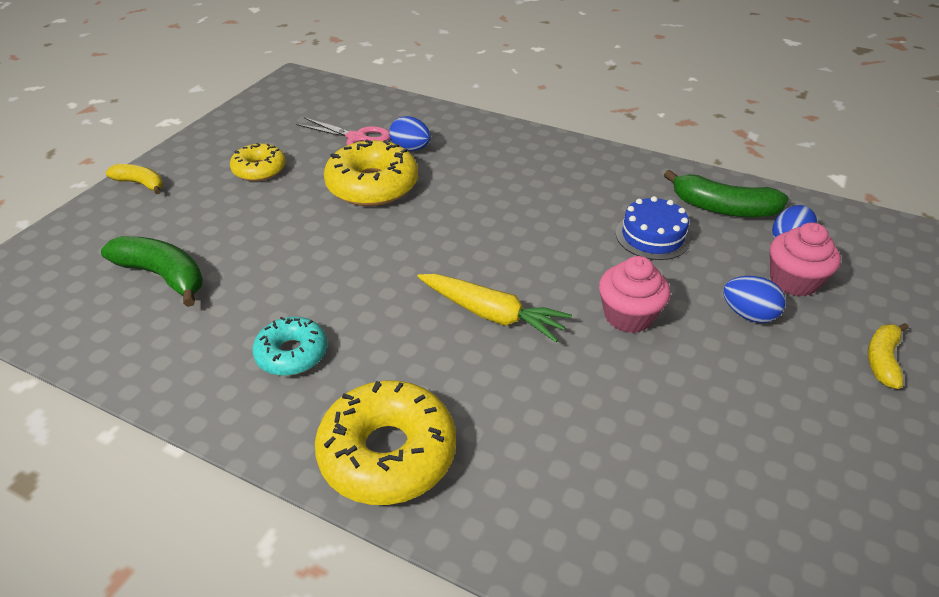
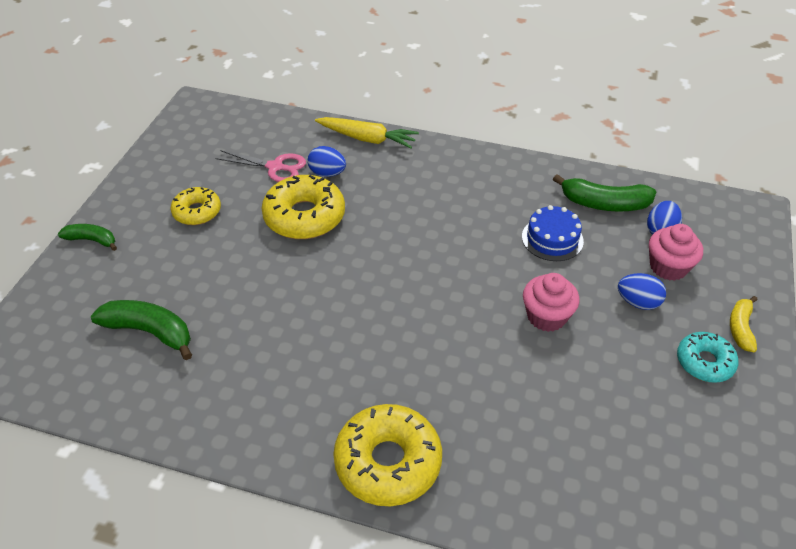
camera: 10 degrees left, 5 degrees up
(141, 184) = (92, 240): yellow banana -> green banana
(292, 354) = (286, 389): turquoise donut -> turquoise donut (704, 362)
(492, 314) = (439, 330): yellow carrot -> yellow carrot (367, 139)

